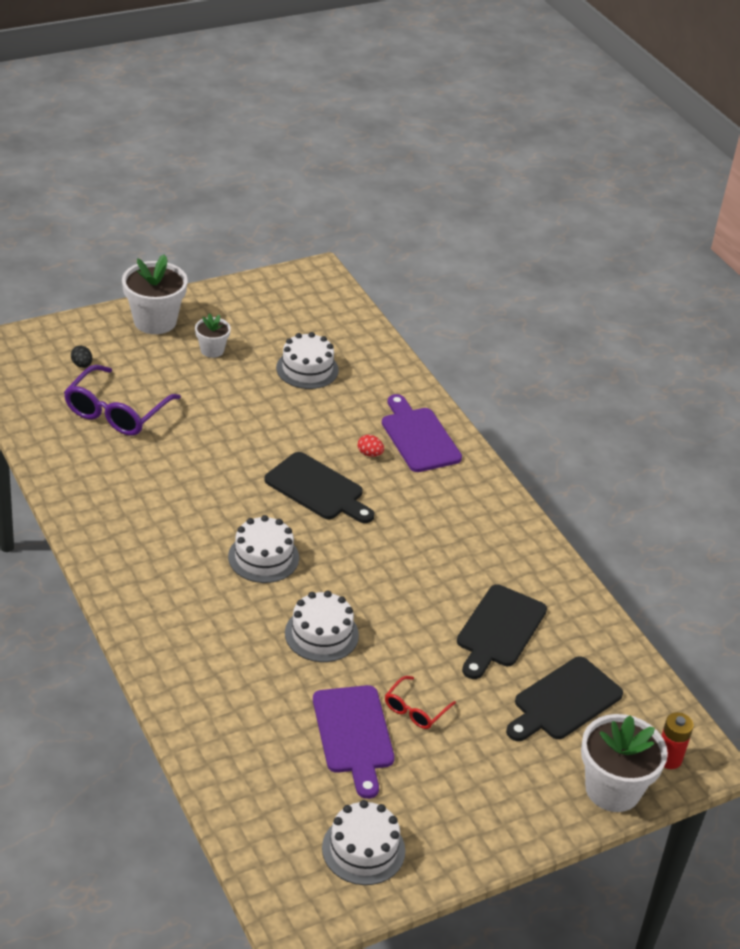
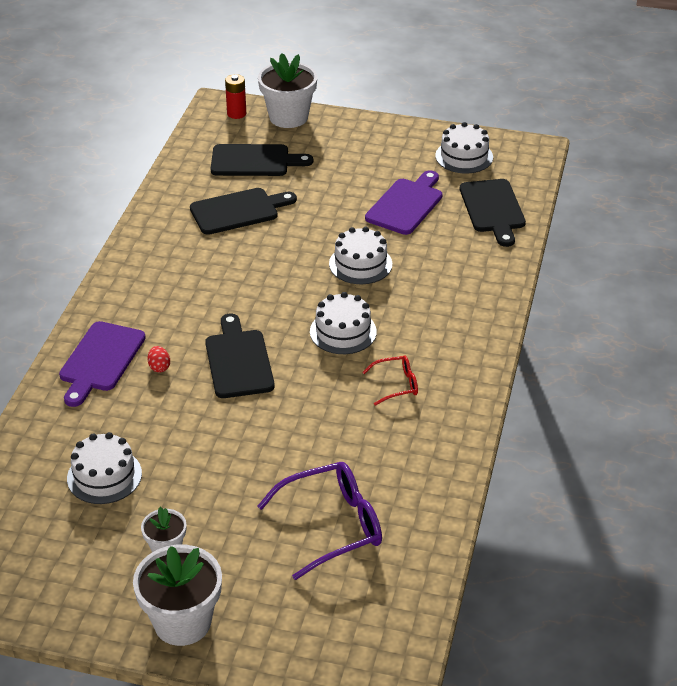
camera: 135 degrees left, 0 degrees up
(82, 365) = (314, 604): black egg -> none
(259, 783) = (493, 209): none -> black cutting board
(415, 710) = (351, 198): red glasses -> red glasses (396, 385)

